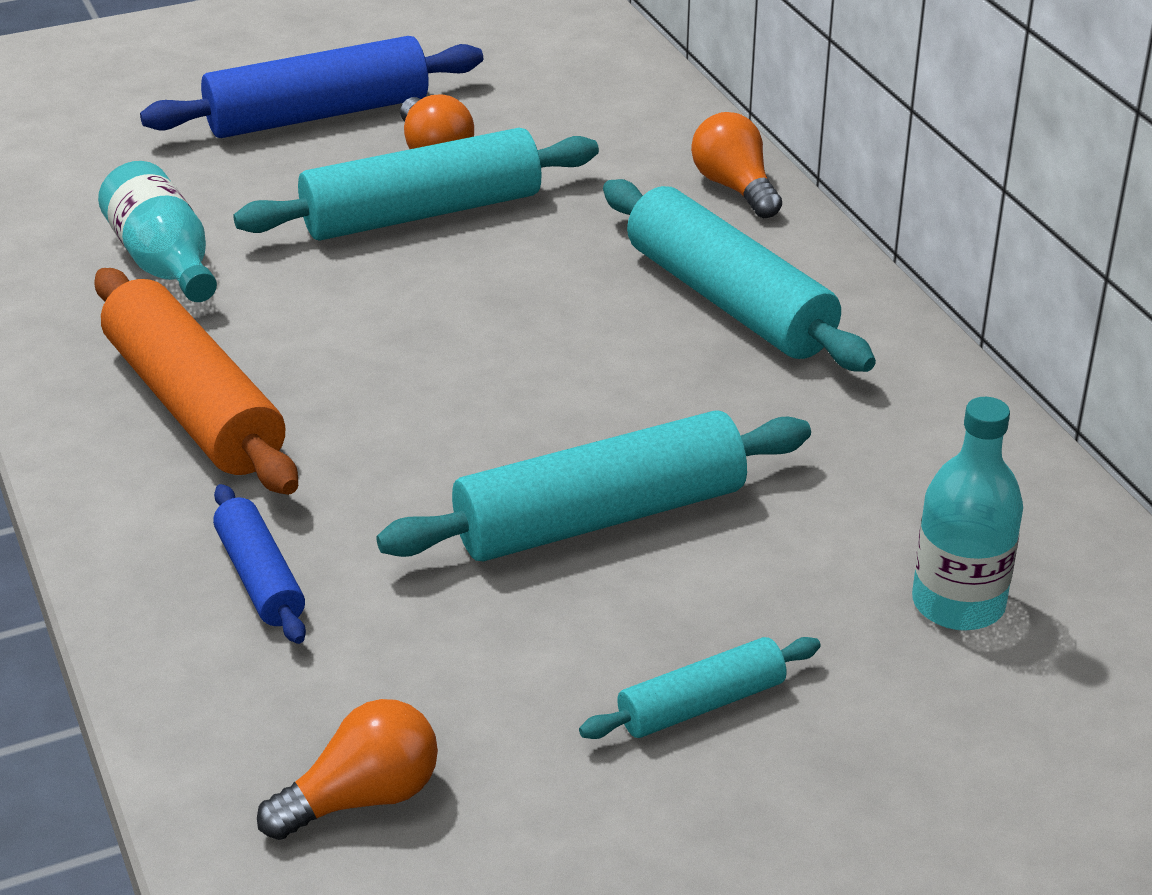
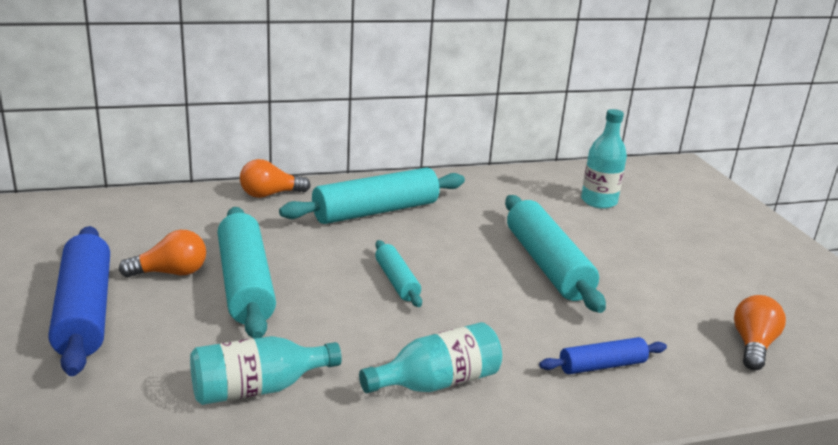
camera: 85 degrees left, 10 degrees down
(193, 405) = (437, 382): orange rolling pin -> turquoise bottle
(362, 798) = (753, 345): orange light bulb -> orange light bulb turned 45 degrees clockwise
(701, 704) = (668, 259): turquoise rolling pin -> turquoise rolling pin (396, 281)

